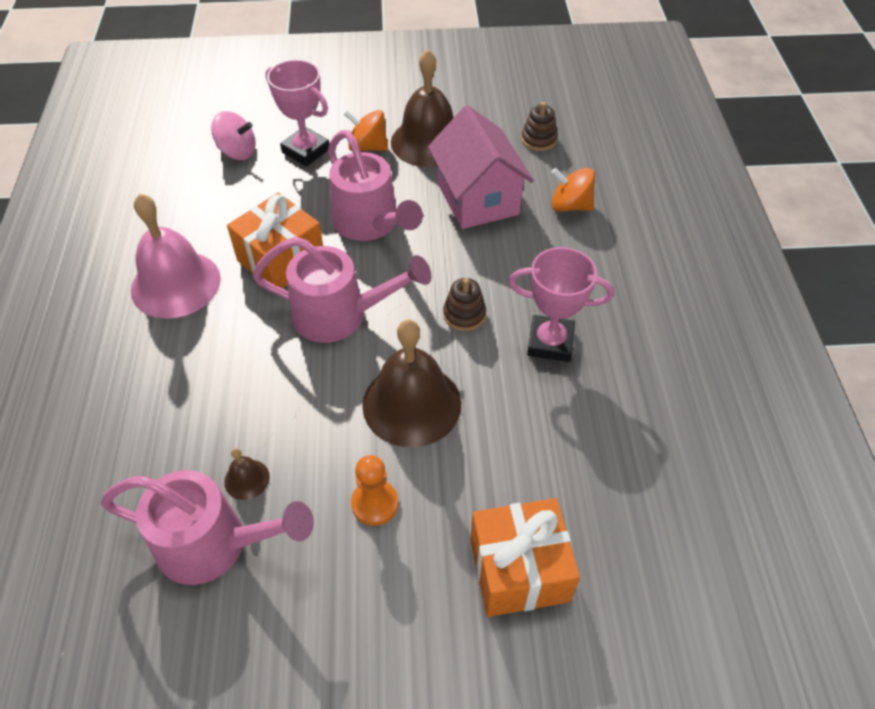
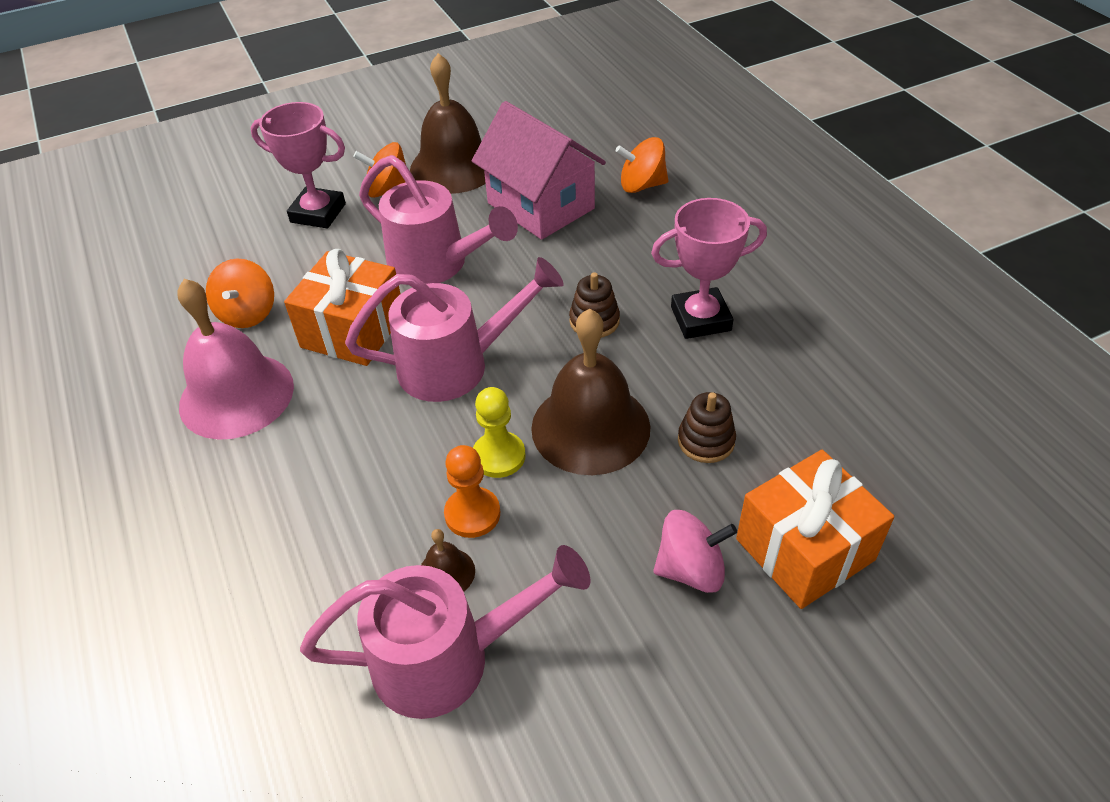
camera: 20 degrees left, 5 degrees down
(215, 220) = (248, 313): none -> orange spinning top
(237, 152) = (235, 236): pink spinning top -> pink spinning top (691, 569)
(331, 402) = (499, 456): none -> yellow pawn
(375, 503) = (610, 542): orange pawn -> orange pawn (472, 514)
(538, 140) = (572, 134): brown stacking toy -> brown stacking toy (706, 441)

